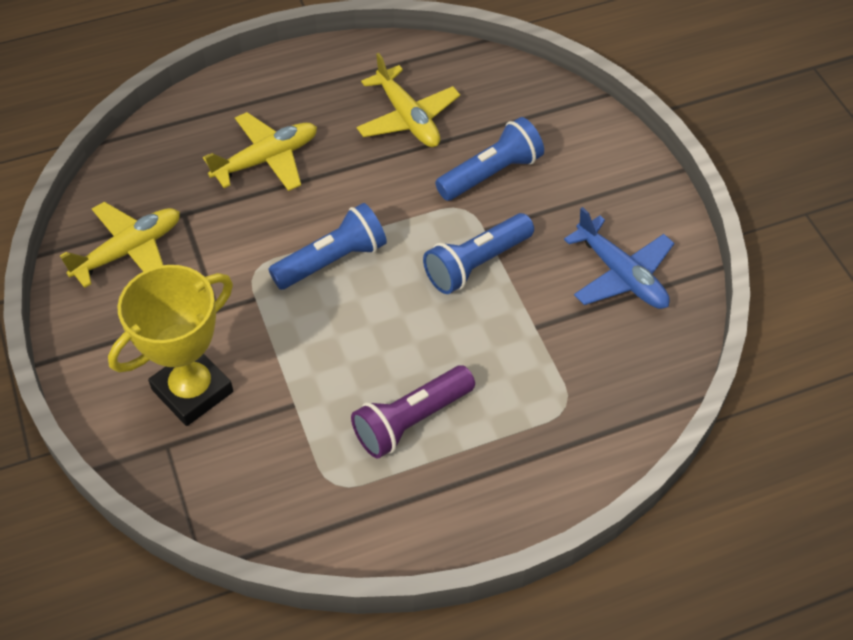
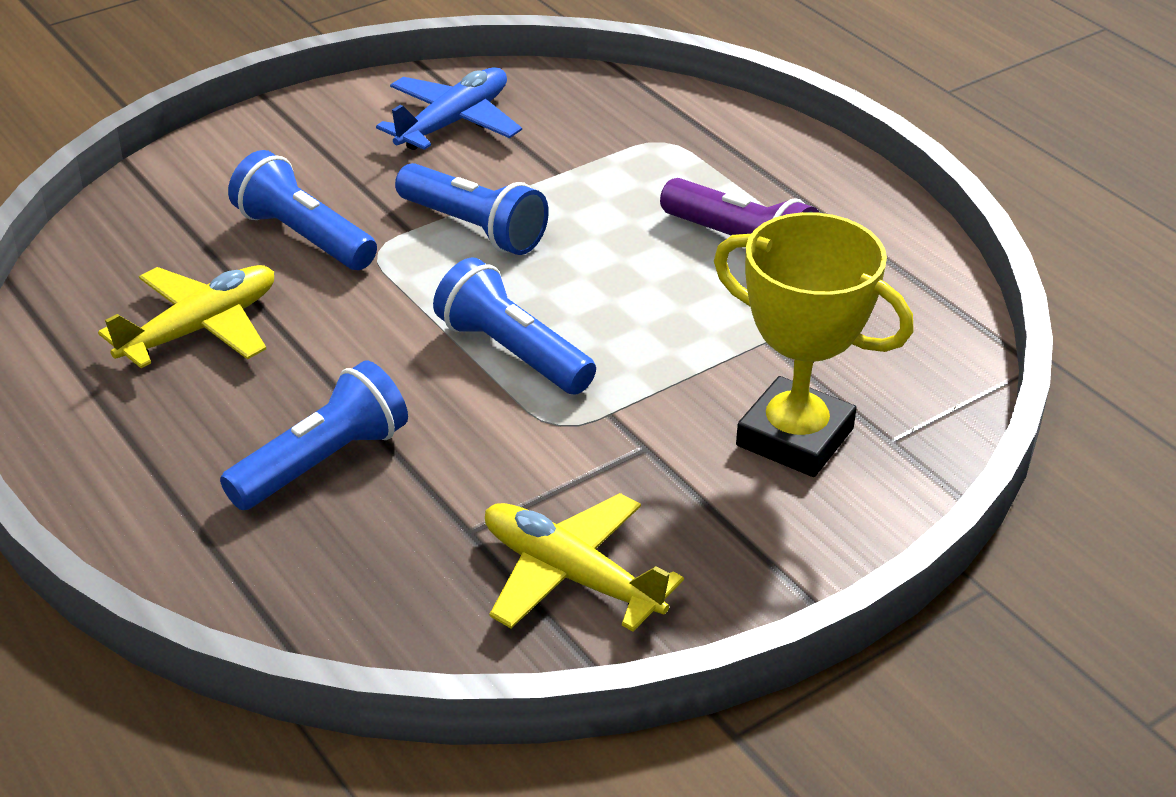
camera: 105 degrees left, 15 degrees down
(267, 159) = (323, 462): yellow plane -> blue flashlight

